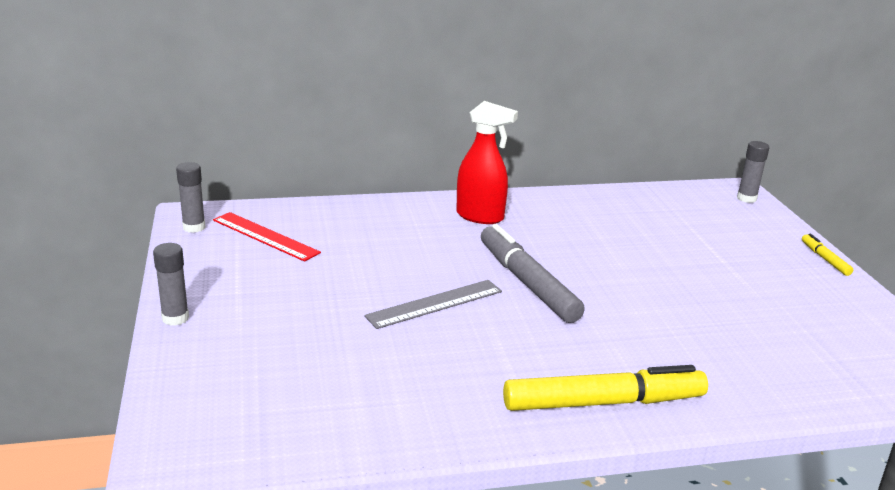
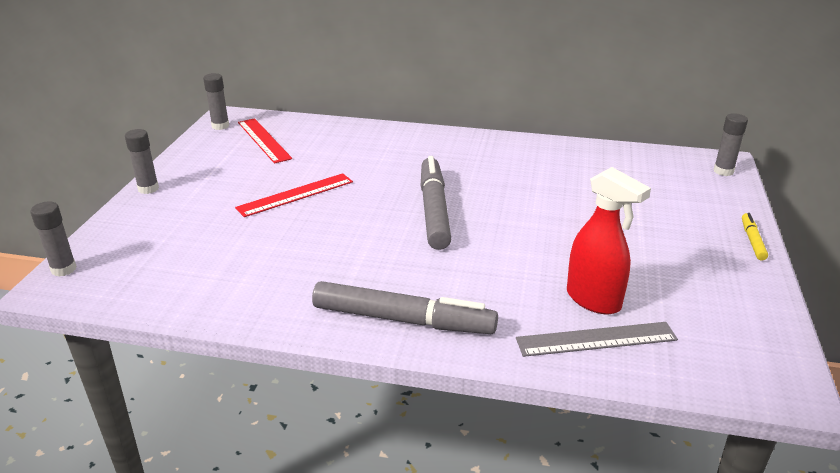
camera: 25 degrees right, 5 degrees up
(161, 439) = (64, 269): none -> grey glue stick
(364, 293) = (295, 195): none -> red ruler
(435, 304) = (342, 213): grey ruler -> grey ruler (596, 339)
(480, 217) = (447, 150): red spray bottle -> red spray bottle (594, 300)
(603, 402) = (403, 320): yellow marker -> grey marker

